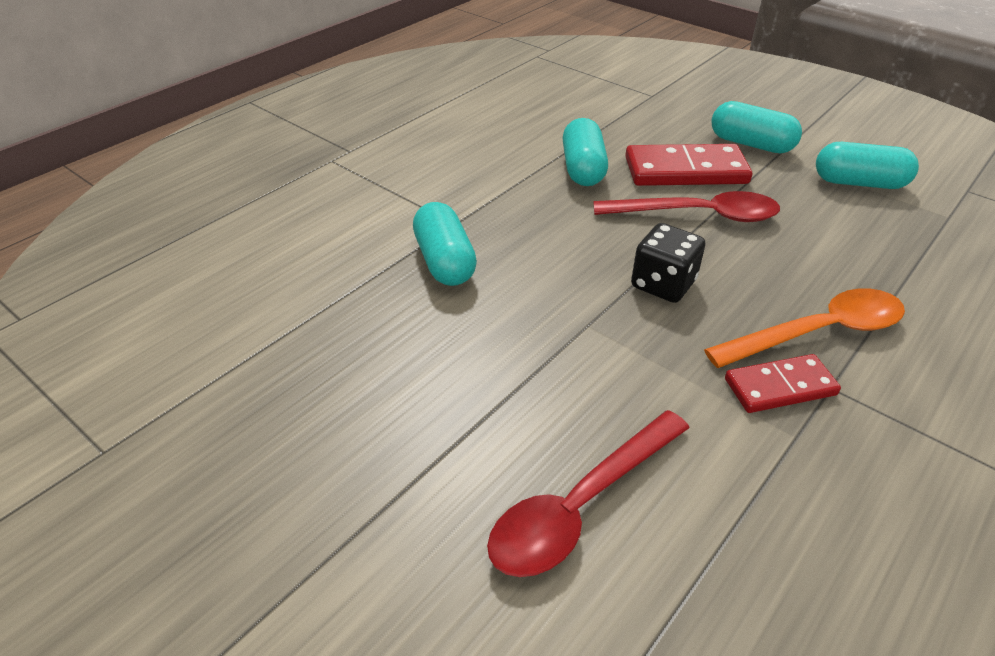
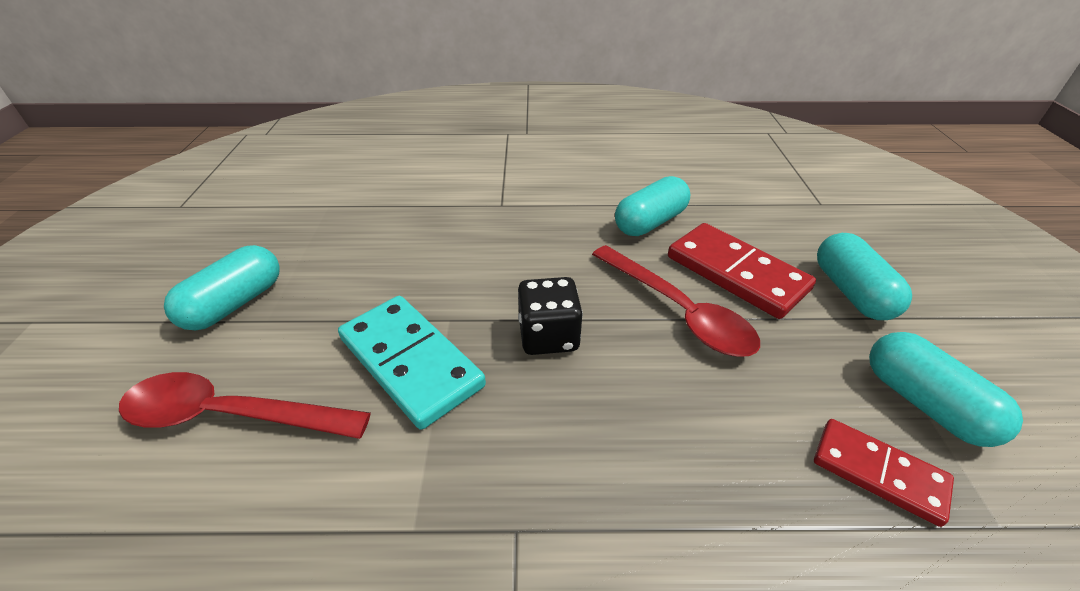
camera: 50 degrees right, 0 degrees up
(444, 261) = (452, 222): turquoise capsule -> turquoise capsule (235, 303)
(620, 368) = (410, 362): none -> turquoise domino
(780, 387) = (478, 484): red domino -> red domino (878, 472)
(818, 332) = (596, 480): orange spoon -> none

